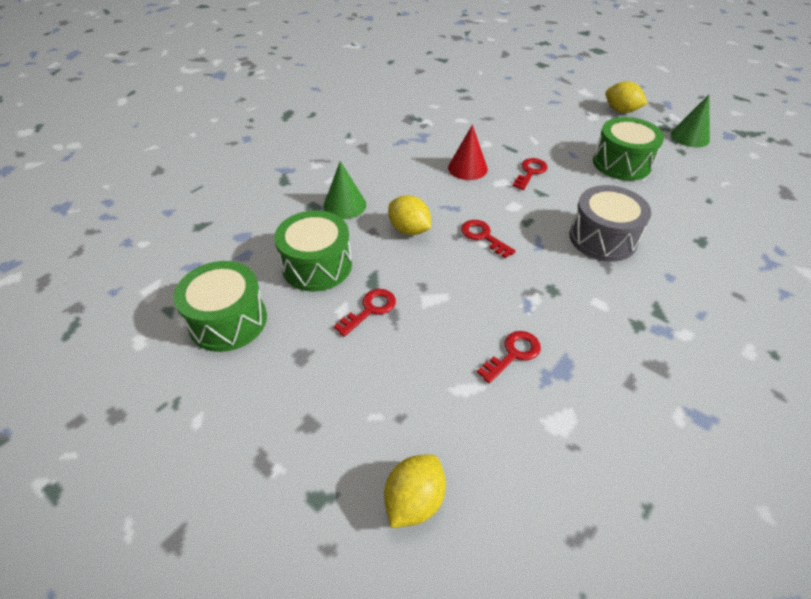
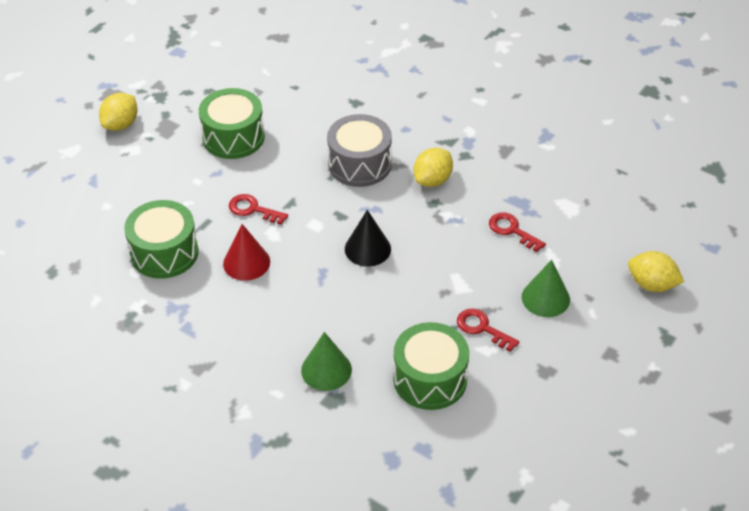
camera: 95 degrees left, 0 degrees up
(228, 321) = (518, 438): green drum -> green drum (164, 253)
(409, 230) = (363, 308): yellow lemon -> yellow lemon (432, 180)
(483, 236) = (367, 249): red key -> black cone
(690, 137) = (180, 80): green cone -> green cone (545, 298)

